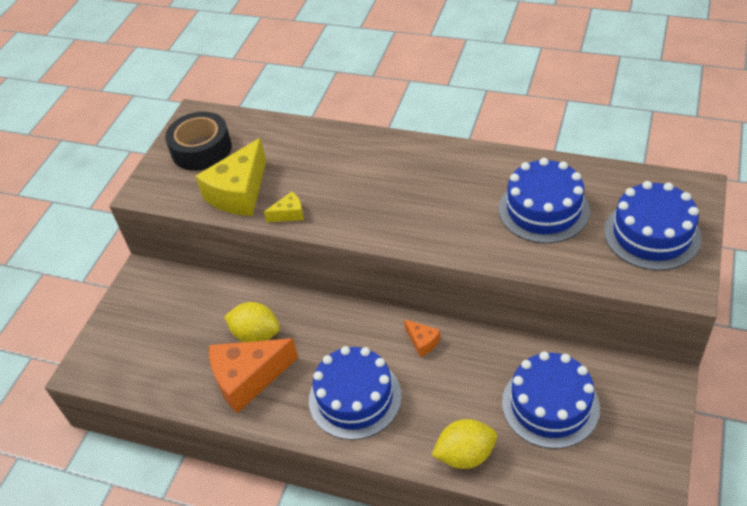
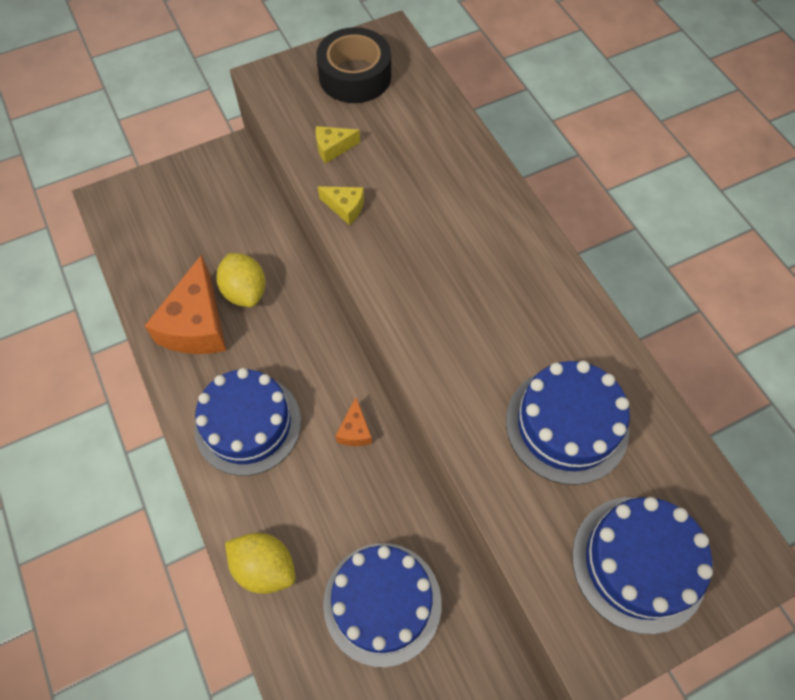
camera: 40 degrees right, 15 degrees up
(239, 193) = (333, 148): yellow cheese -> yellow cheese, size x0.47
(248, 379) = (197, 324): orange cheese -> orange cheese turned 105 degrees counterclockwise

